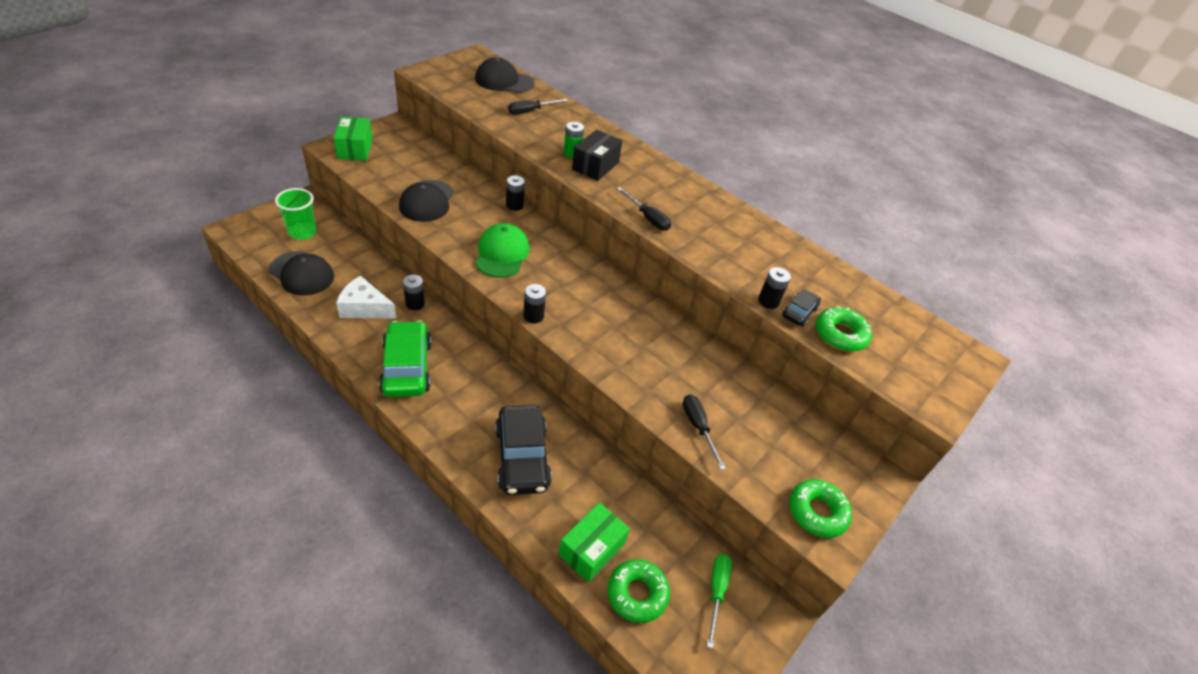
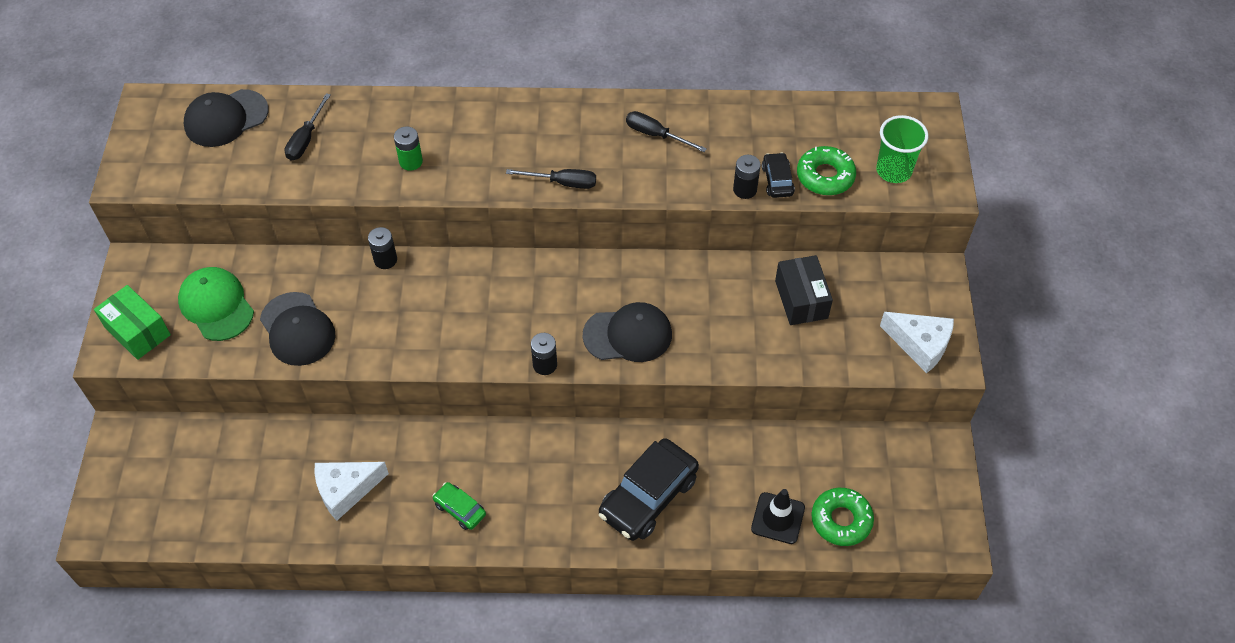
camera: 35 degrees left, 10 degrees up
(302, 232) = (172, 470): green cup -> green cup (893, 170)
(302, 273) = (237, 512): black cap -> black cap (628, 335)
(407, 367) = (460, 509): green car -> green car, size x0.50
(415, 304) = (386, 444): black battery -> none
(502, 253) = (441, 325): green cap -> green cap (216, 305)
(522, 457) = (648, 497): black car -> black car turned 90 degrees clockwise
(592, 549) = (778, 518): green box -> black traffic cone
(595, 166) = (450, 159): black box -> black box (801, 299)
(698, 427) = (778, 350): black screwdriver -> black screwdriver (656, 135)
(716, 592) = (890, 467): green screwdriver -> none
(817, 512) = (920, 344): green donut -> white cheese

